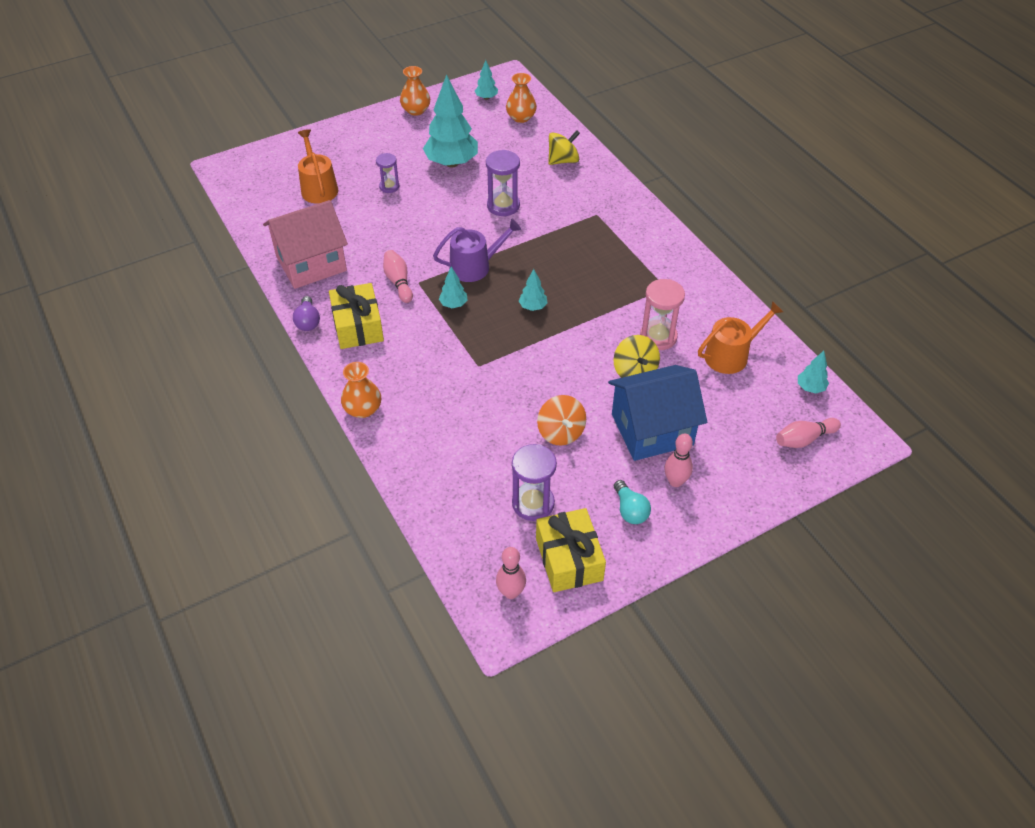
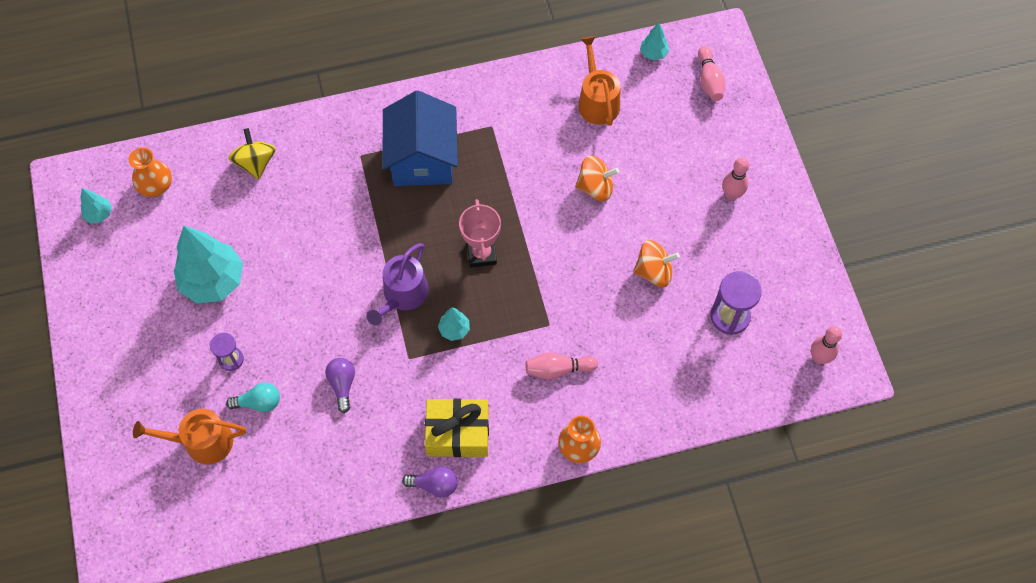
camera: 75 degrees left, 15 degrees up
(311, 263) = (339, 469): pink house -> none
(384, 249) = (342, 385): none -> purple light bulb
(398, 282) = (401, 379): pink bowling pin -> pink bowling pin (558, 369)
(416, 110) = (90, 300): orange vase -> none
(475, 266) = (402, 295): purple watering can -> purple watering can turned 150 degrees counterclockwise
(503, 206) = (312, 244): purple hourglass -> none
(533, 307) = (481, 254): turquoise tree -> pink trophy
(569, 559) = (795, 302): yellow gift -> none
(630, 510) = (754, 239): turquoise light bulb -> turquoise light bulb (259, 402)
(634, 371) = (595, 187): yellow spinning top -> orange spinning top
(652, 430) = (669, 195): blue house -> blue house (422, 159)
(658, 337) = (557, 153): pink hourglass -> none

